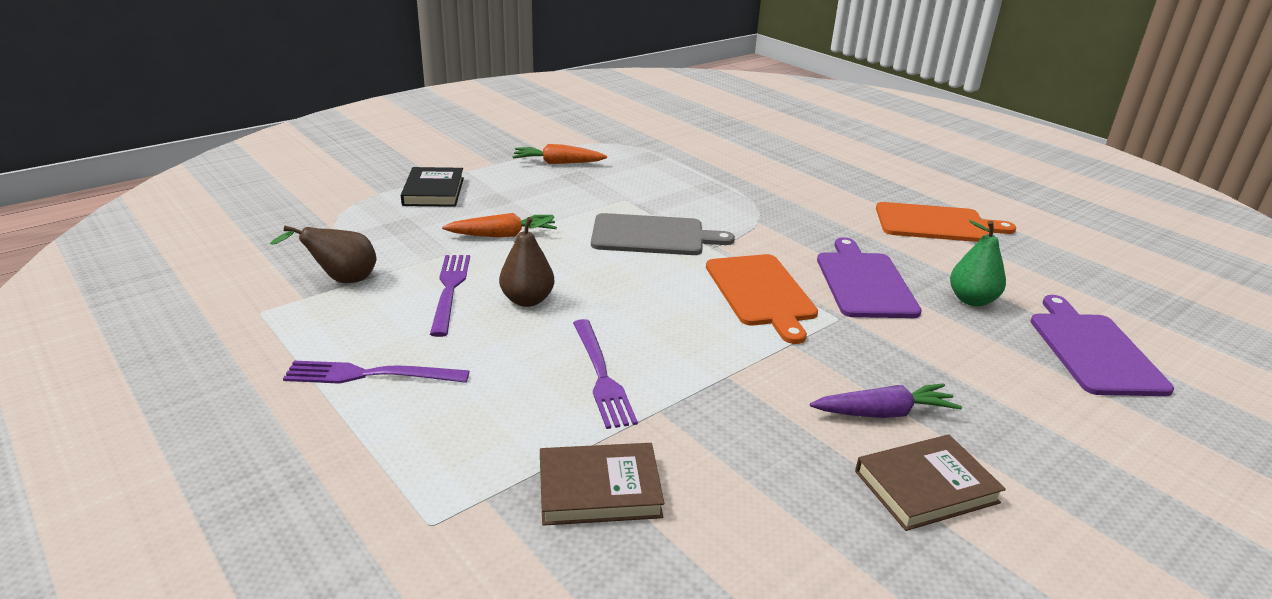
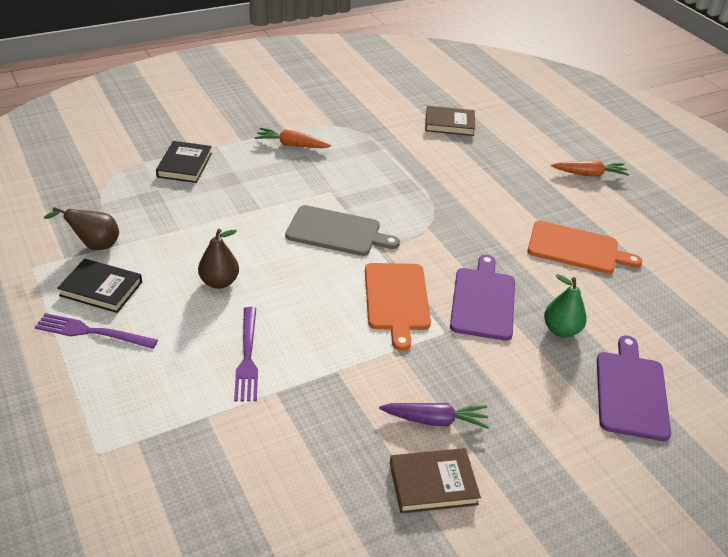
camera: 10 degrees right, 10 degrees up
(367, 325) = (101, 289): none -> black book
(450, 290) = (167, 265): purple fork -> none
(502, 235) = (222, 217): orange carrot -> orange carrot (589, 174)
(599, 489) = (211, 447): brown book -> brown book (449, 124)

